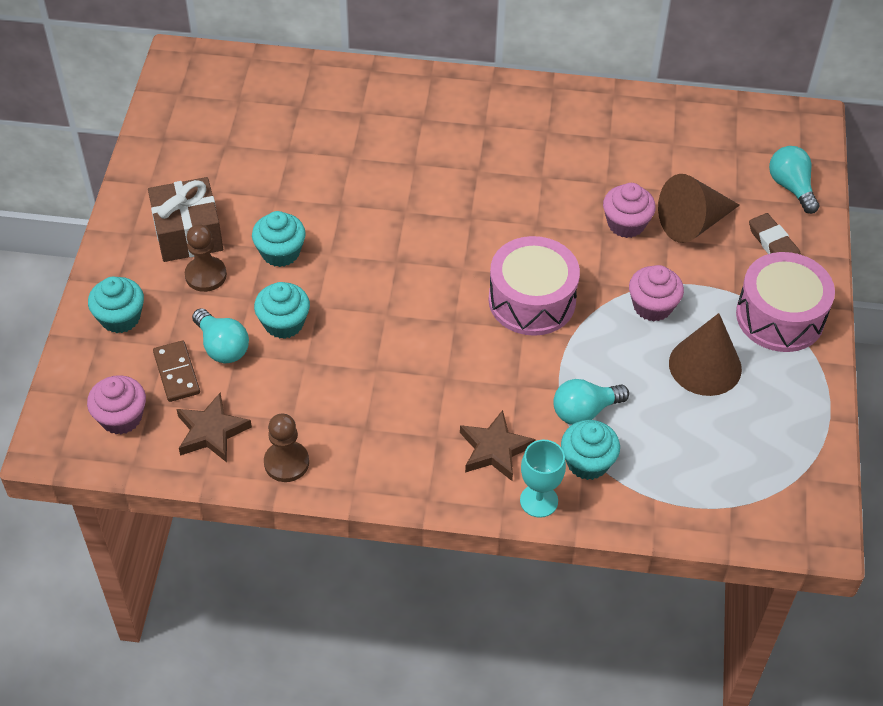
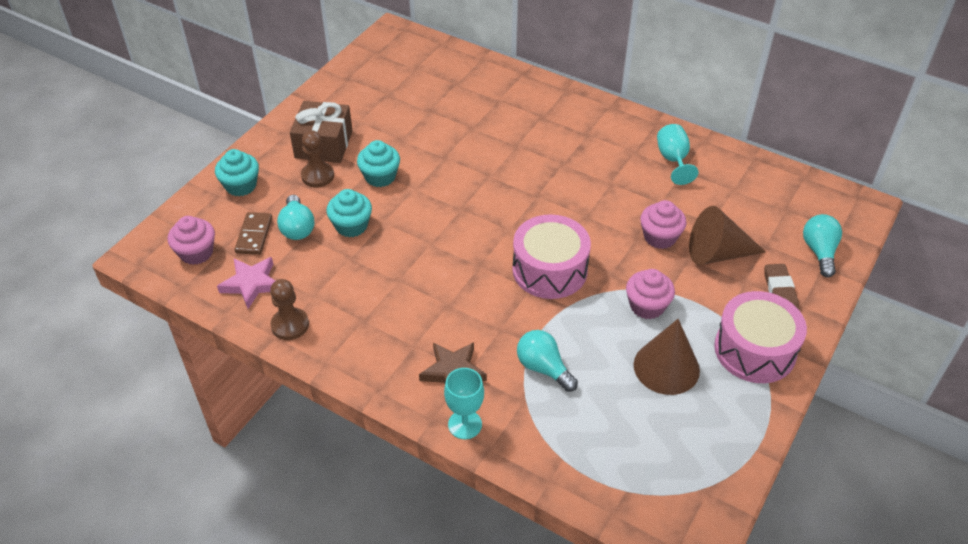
camera: 25 degrees right, 5 degrees down
(211, 432) = (251, 284): brown star -> pink star
(584, 411) = (543, 368): turquoise light bulb -> turquoise light bulb turned 45 degrees clockwise
(587, 462) = (522, 409): turquoise cupcake -> none
(594, 128) = (673, 160): none -> turquoise goblet

